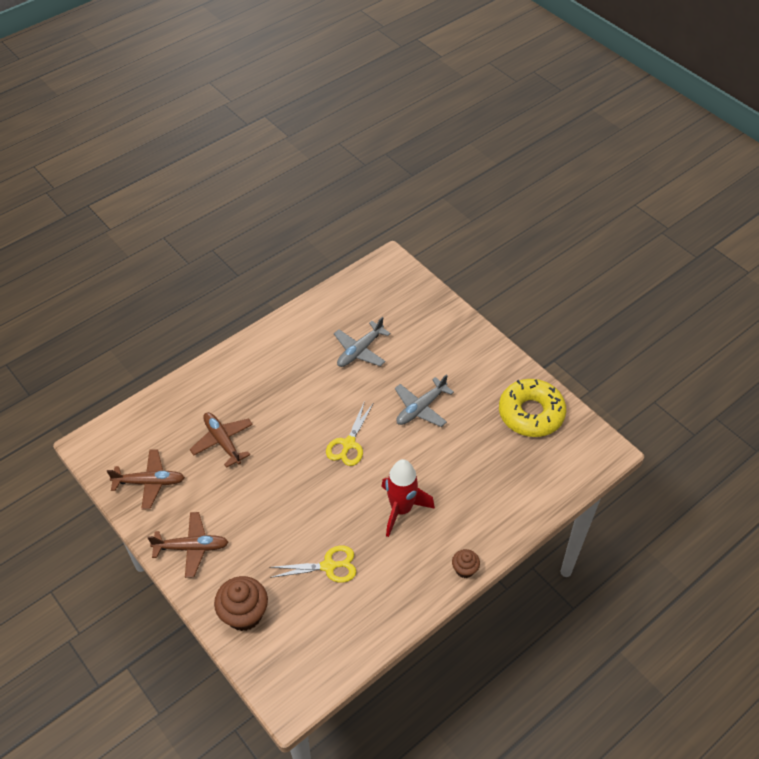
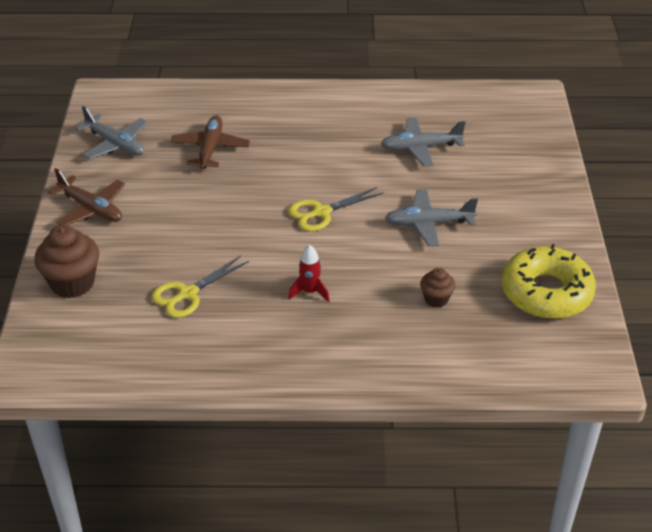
camera: 40 degrees right, 10 degrees down
(149, 482) = (115, 144): brown plane -> grey plane
(328, 566) = (188, 294): yellow scissors -> yellow scissors turned 105 degrees clockwise
(401, 509) = (310, 292): red rocket -> red rocket, size x0.54
(464, 569) = (314, 379): brown cupcake -> brown cupcake (436, 299)

